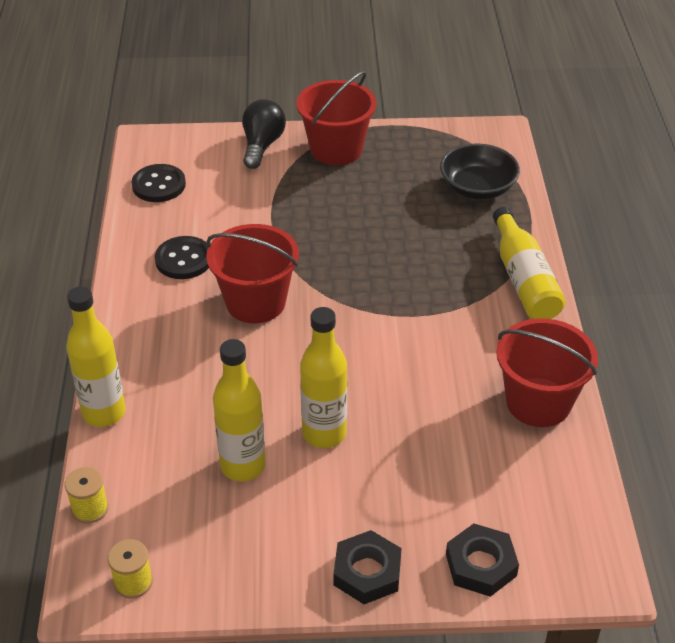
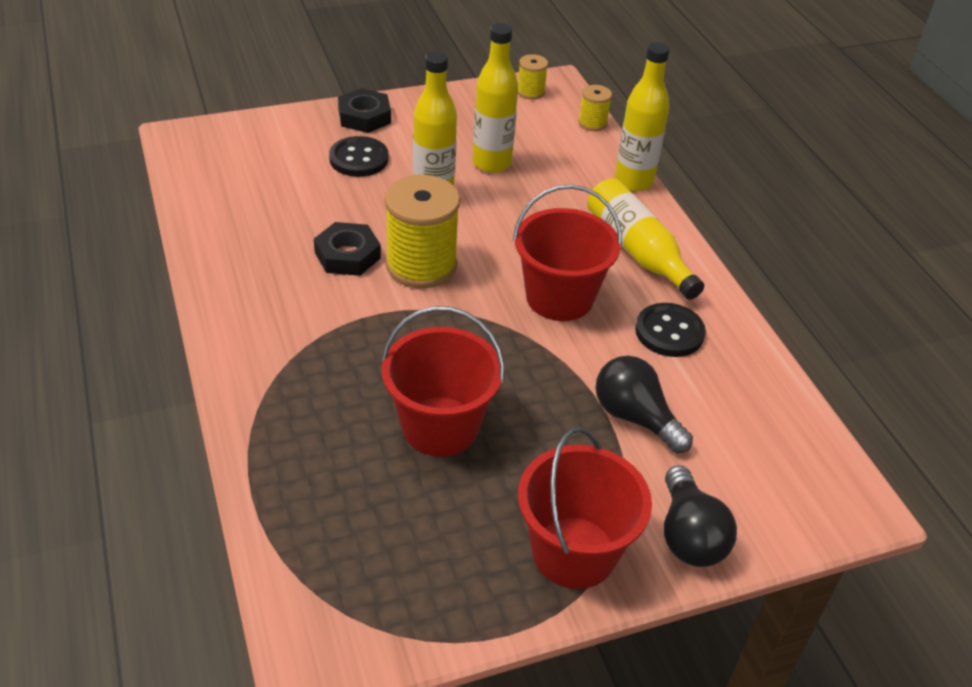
camera: 160 degrees right, 0 degrees up
(159, 185) = (778, 430): black button -> black button (359, 159)
(252, 208) = (635, 418): none -> black light bulb
(364, 353) = (421, 265): none -> yellow spool
(477, 188) = (334, 519): black bowl -> none
(481, 565) = (277, 131): black nut -> black nut (347, 255)
(524, 279) = (254, 379): yellow bottle -> yellow bottle (637, 251)
(538, 402) = (233, 248): red bucket -> red bucket (440, 426)

